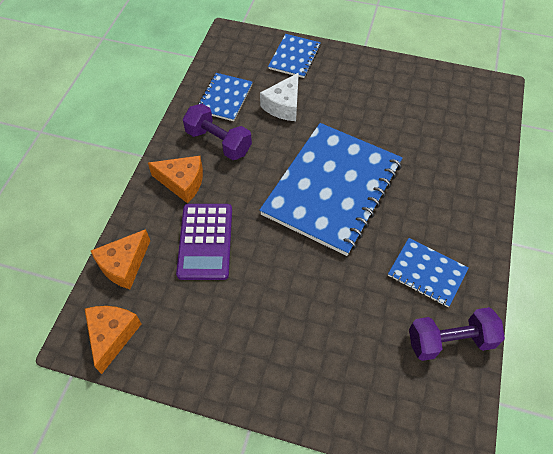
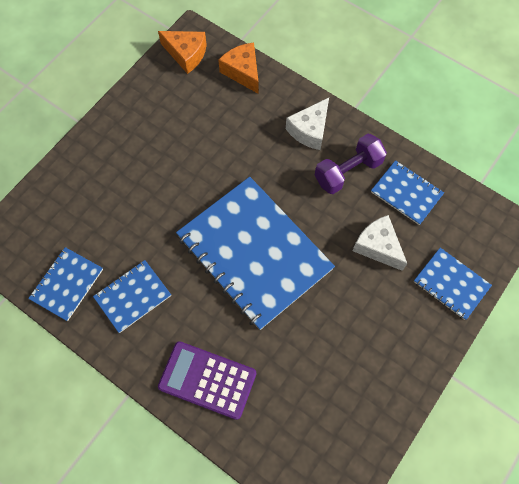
camera: 110 degrees right, 10 degrees up
(182, 182) = (310, 130): orange cheese -> white cheese
(205, 241) = (240, 132): purple calculator -> purple calculator (207, 380)
(450, 341) = (67, 284): purple dumbbell -> blue notebook

